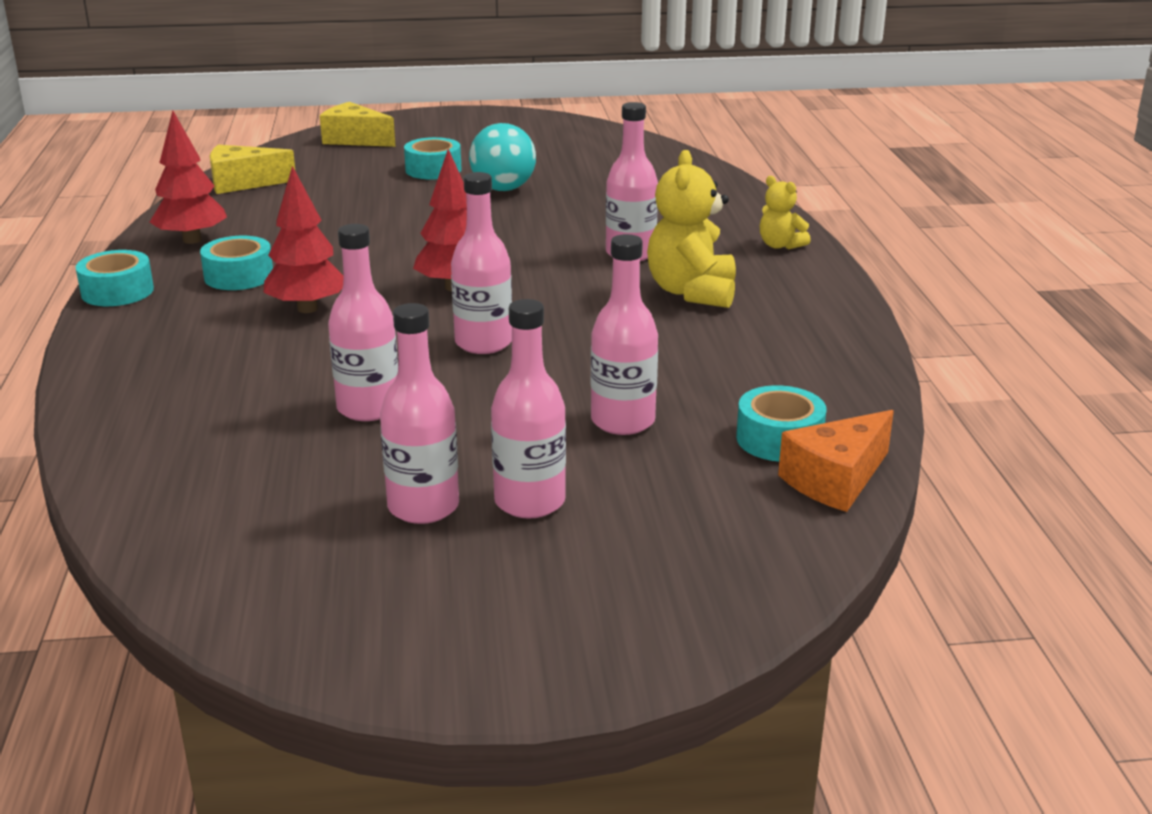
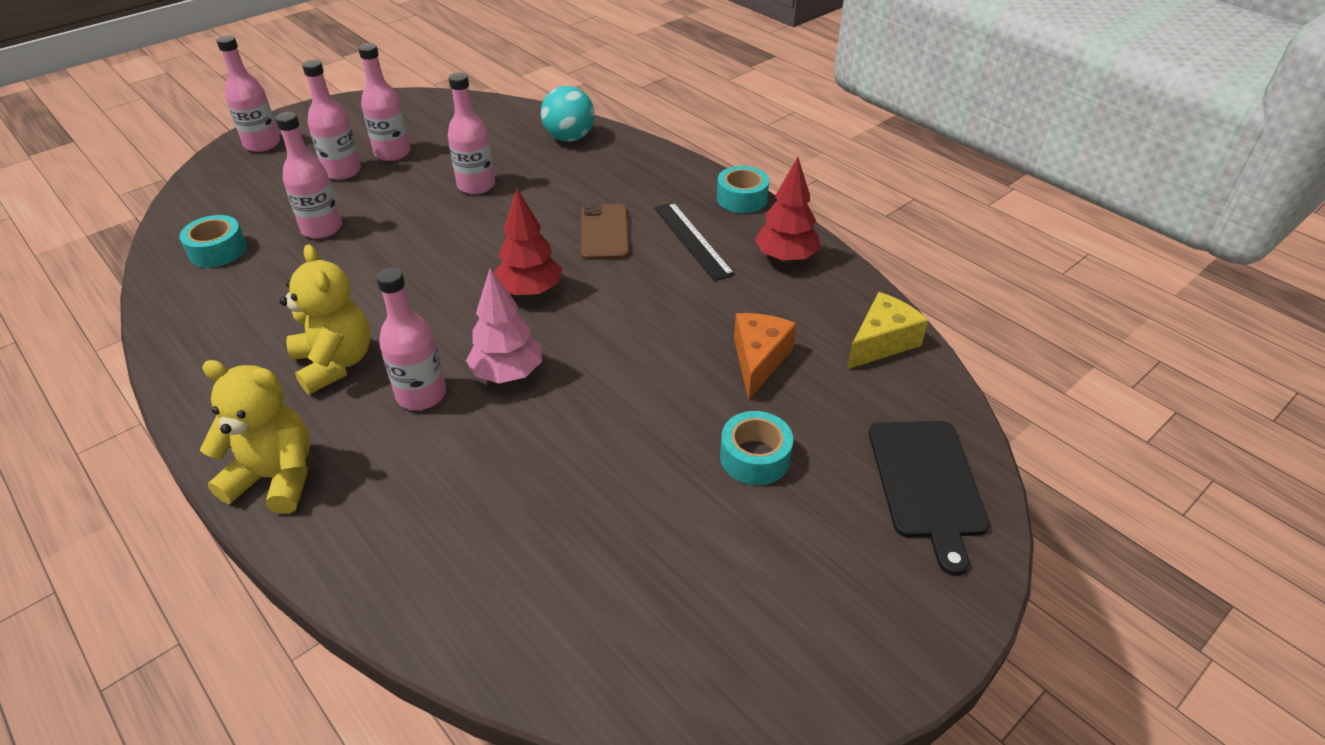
camera: 145 degrees right, 15 degrees up
(239, 276) = (692, 240): turquoise tape -> black ruler
(307, 309) = (604, 232): red tree -> brown phone
(355, 140) = (927, 483): yellow cheese -> black cutting board
(483, 343) = (456, 250): pink bottle -> pink bottle (262, 144)
(503, 189) = (640, 454): turquoise ball -> turquoise ball (569, 138)
(546, 245) = (507, 374): none -> pink tree
(780, 245) = (276, 477): yellow teddy bear -> yellow teddy bear, size x1.80
(836, 480) = (176, 236): orange cheese -> orange cheese (758, 360)

